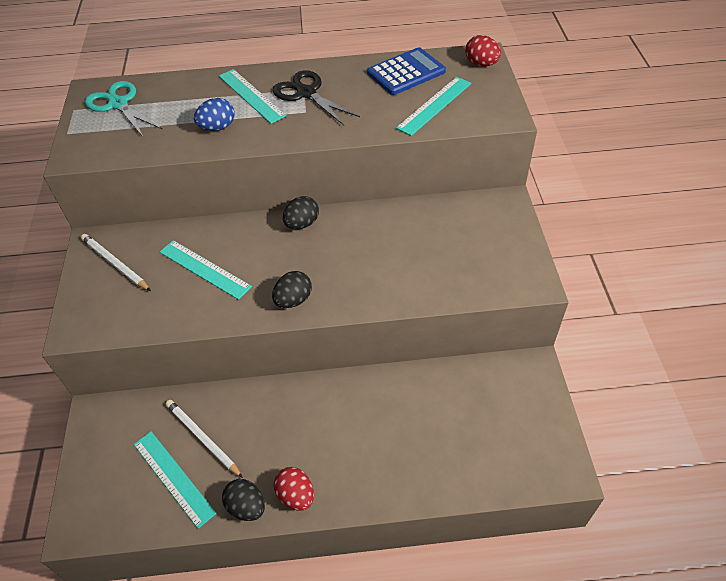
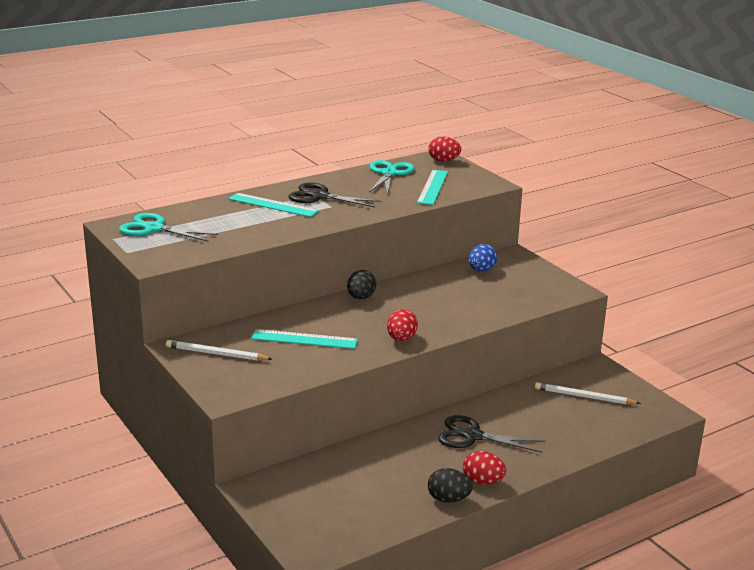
camera: 30 degrees left, 25 degrees down
(173, 478) = (368, 502): turquoise ruler -> none
(202, 438) = (370, 474): white pencil -> white pencil (584, 397)
(217, 127) = (266, 226): blue egg -> blue egg (481, 270)
(293, 300) = (401, 339): black egg -> red egg
(333, 423) = (472, 436): none -> black scissors
(406, 72) = (389, 173): blue calculator -> turquoise scissors

